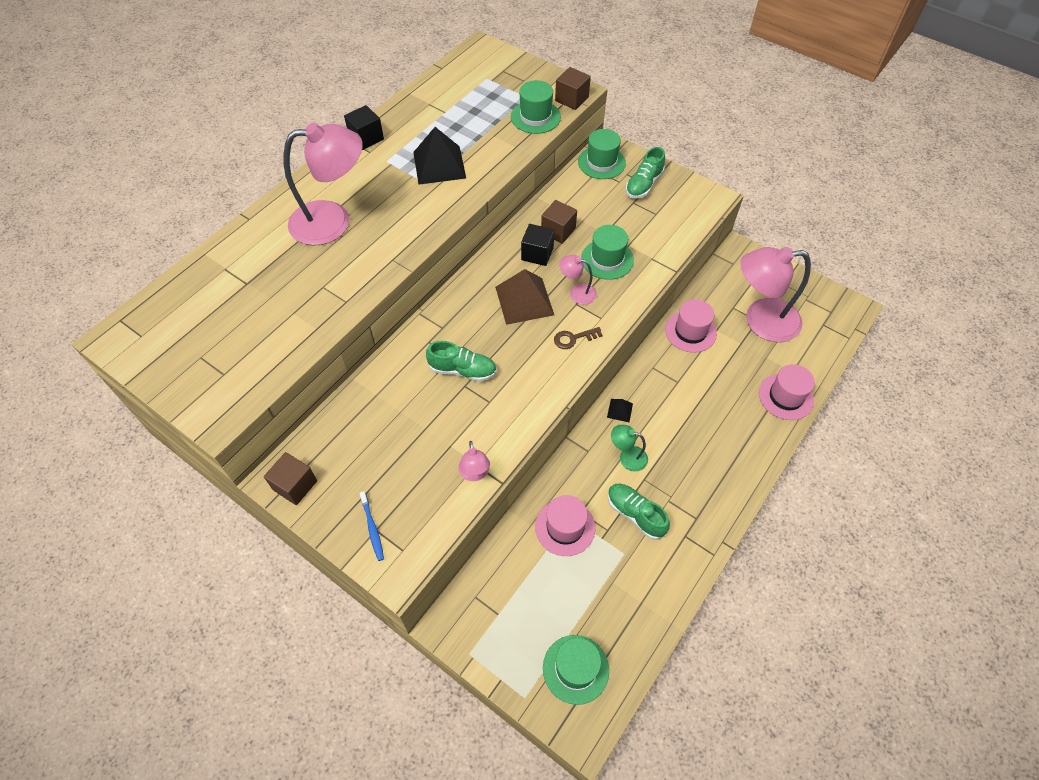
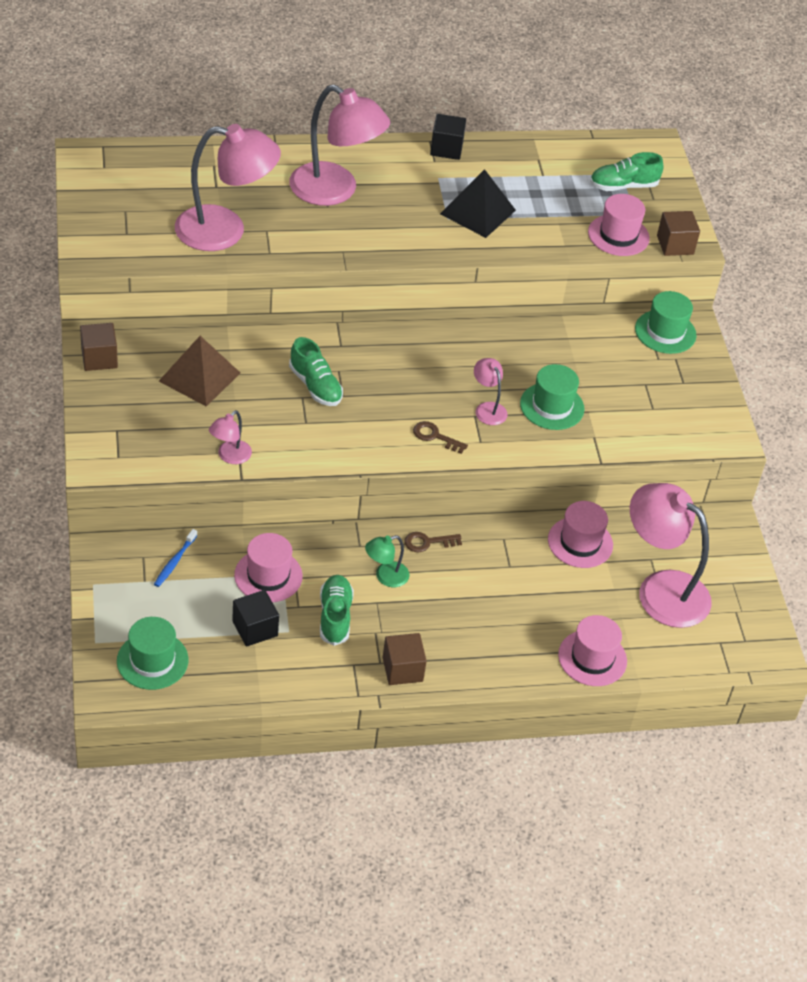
camera: 40 degrees right, 10 degrees down
(294, 311) = (225, 231): none -> pink lamp
(372, 528) = (115, 427): blue toothbrush -> blue toothbrush (175, 561)
(524, 300) = (434, 379): brown pyramid -> brown pyramid (199, 377)
(535, 117) = (618, 235): green hat -> pink hat
(537, 254) = (496, 355): black cube -> black cube (255, 628)
(558, 231) = (541, 353): brown cube -> brown cube (402, 669)
(619, 410) = (428, 542): black pyramid -> brown key
(627, 457) = (385, 577): green lamp -> green lamp turned 90 degrees counterclockwise
(643, 184) = (678, 378): green shoe -> green shoe (623, 186)

